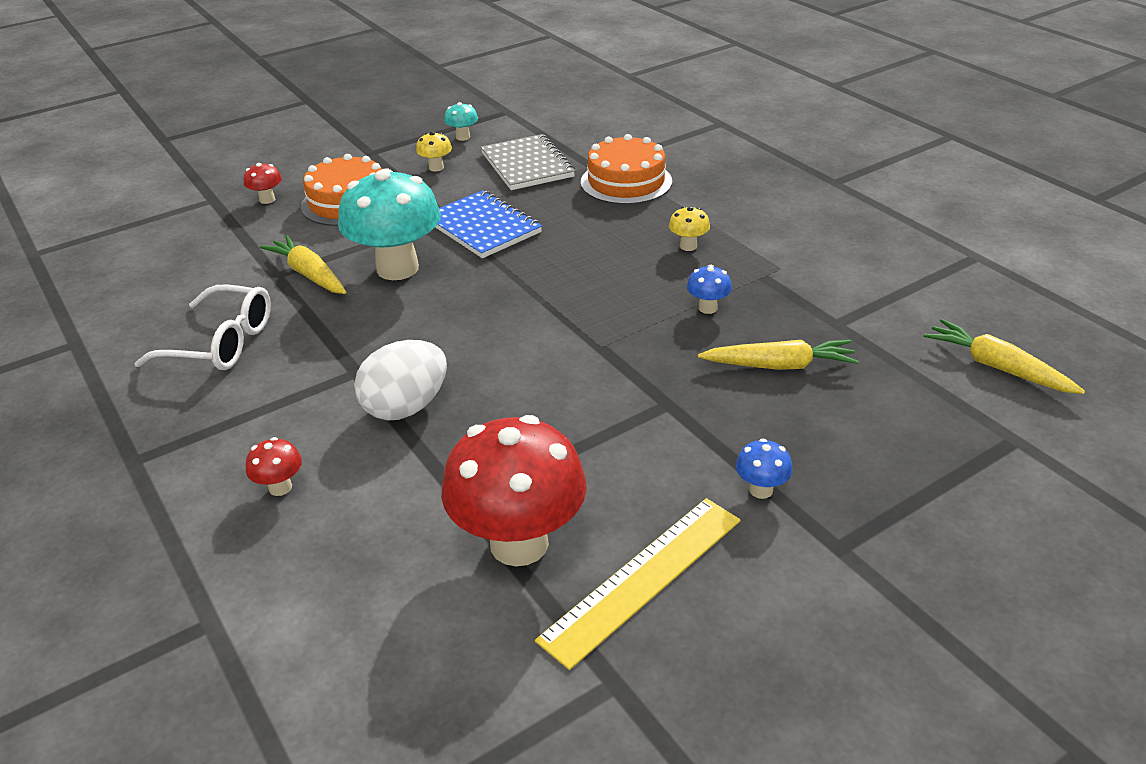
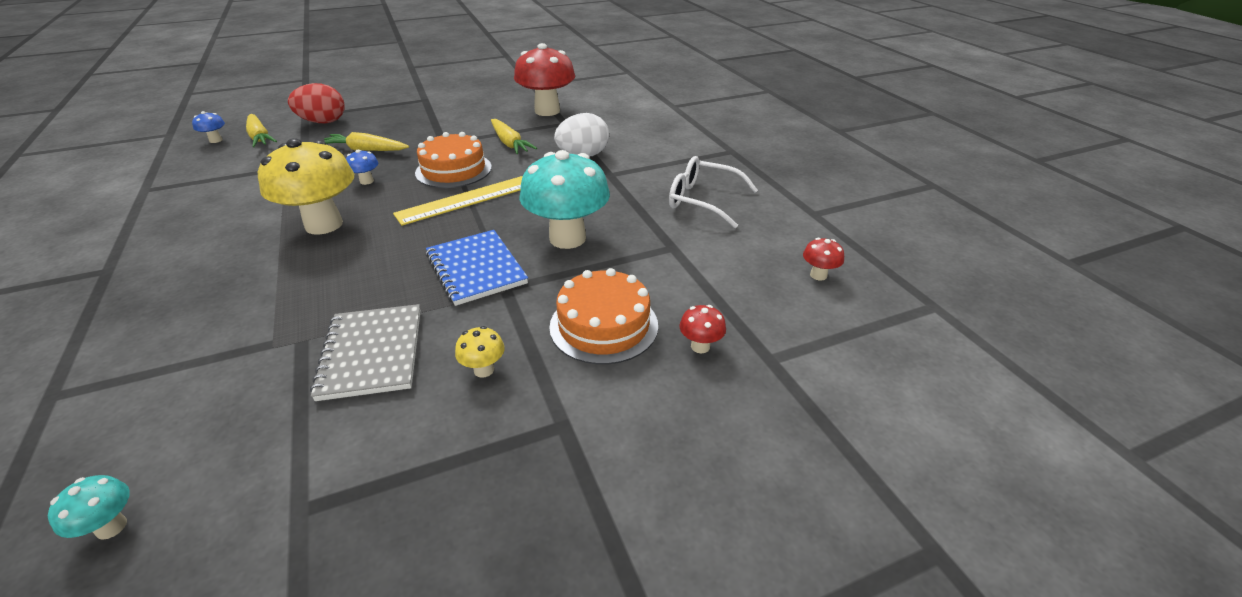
camera: 170 degrees left, 0 degrees up
(280, 487) = (651, 135): red mushroom -> red mushroom (818, 275)
(309, 274) = (643, 243): yellow carrot -> yellow carrot (509, 143)
(463, 137) = (415, 438): turquoise mushroom -> turquoise mushroom (111, 527)
(626, 182) = (292, 305): orange cake -> orange cake (453, 170)
(643, 578) = (505, 100): yellow ruler -> yellow ruler (466, 200)
(688, 246) = (324, 225): yellow mushroom -> yellow mushroom, size x2.39
(761, 490) = (435, 114): blue mushroom -> blue mushroom (216, 140)
(950, 425) = (323, 122): none -> red egg

